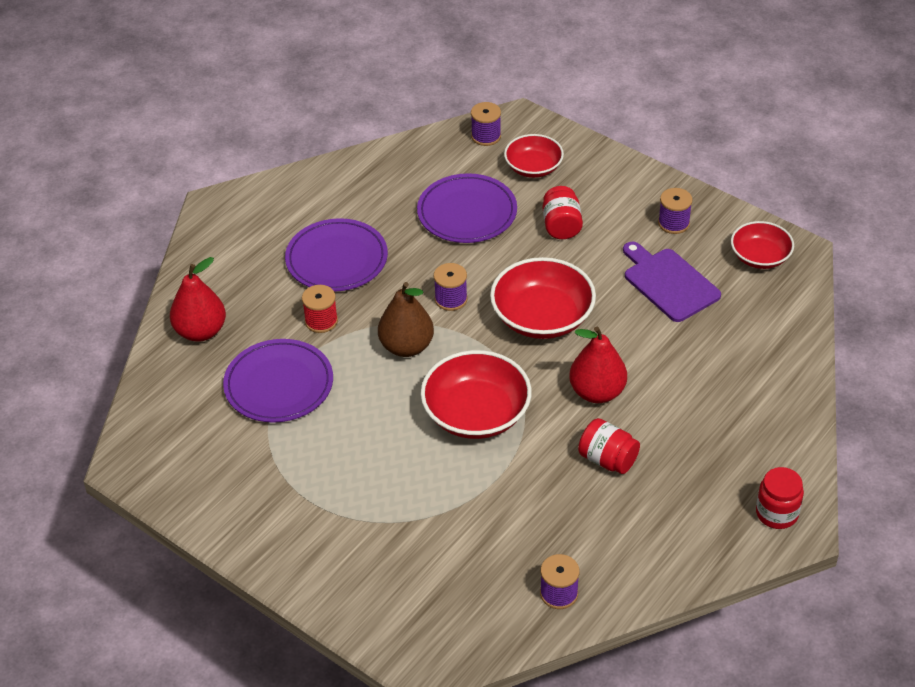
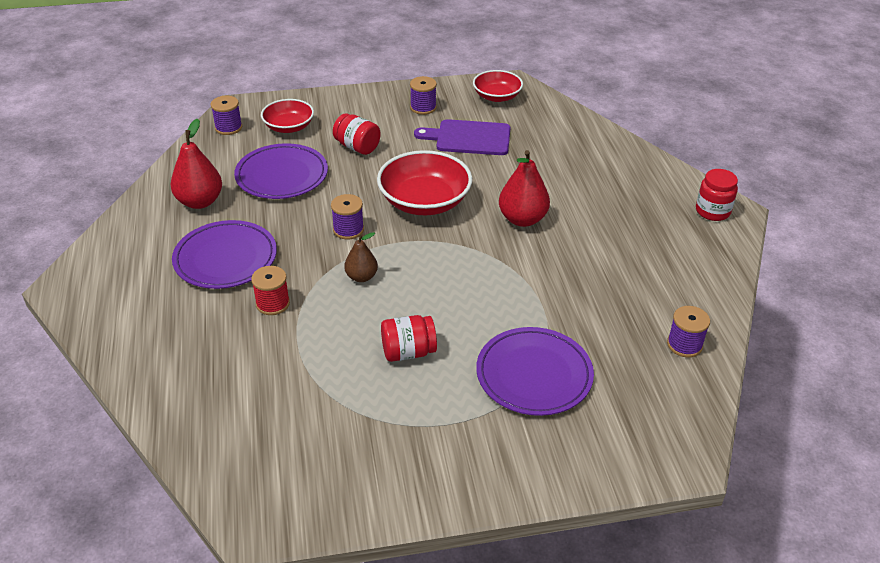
camera: 50 degrees left, 5 degrees down
(201, 331) = (180, 377): red pear -> red pear (200, 202)
(279, 385) = (302, 367): purple plate -> purple plate (534, 375)
(406, 346) = (361, 277): brown pear -> brown pear, size x0.61
(476, 414) = (471, 283): red bowl -> none
(607, 459) = (587, 250): red jar -> red jar (408, 352)

